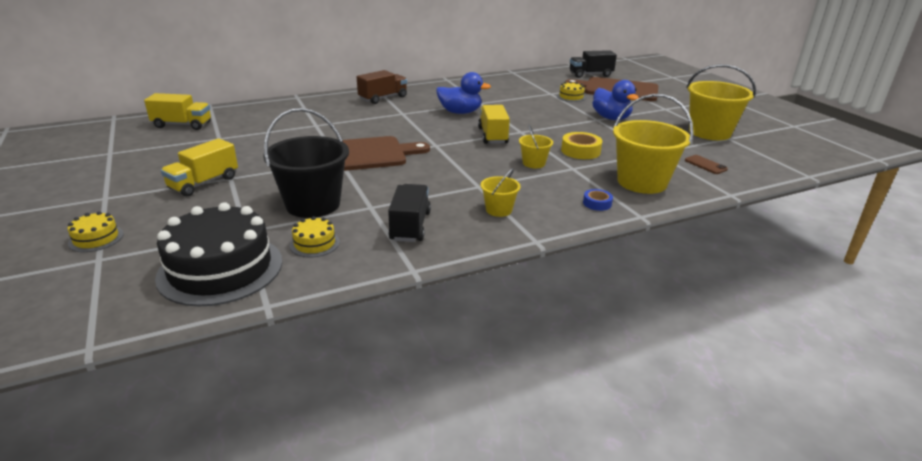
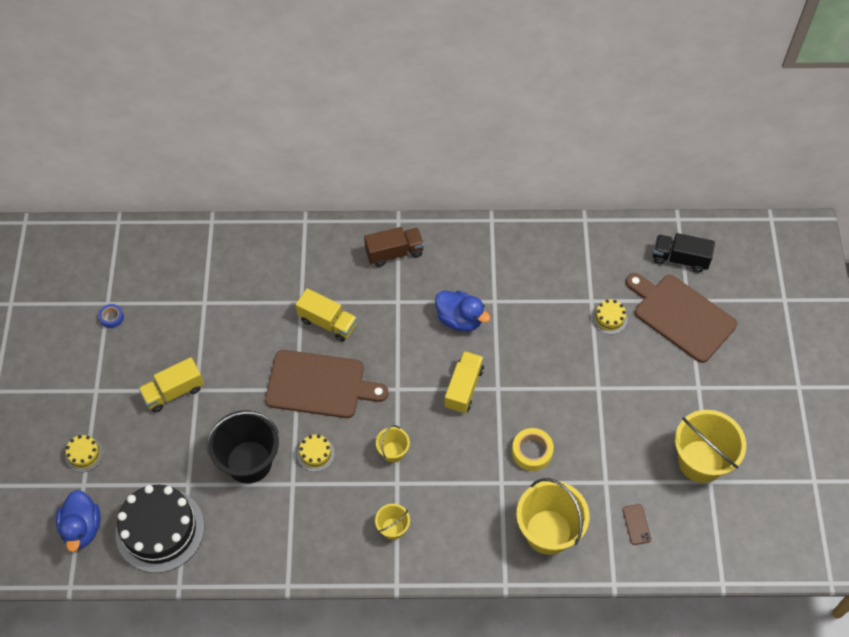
camera: 25 degrees right, 30 degrees up
(182, 125) = (177, 259): yellow truck -> yellow truck (327, 322)
(314, 243) = (232, 522): yellow cake -> yellow cake (315, 454)
(410, 226) = (311, 525): black truck -> none
(533, 163) = (470, 460): yellow bucket -> yellow bucket (393, 452)
(597, 203) = (482, 550): blue tape -> blue tape (112, 317)
(611, 118) = (616, 390): blue duck -> blue duck (82, 528)

